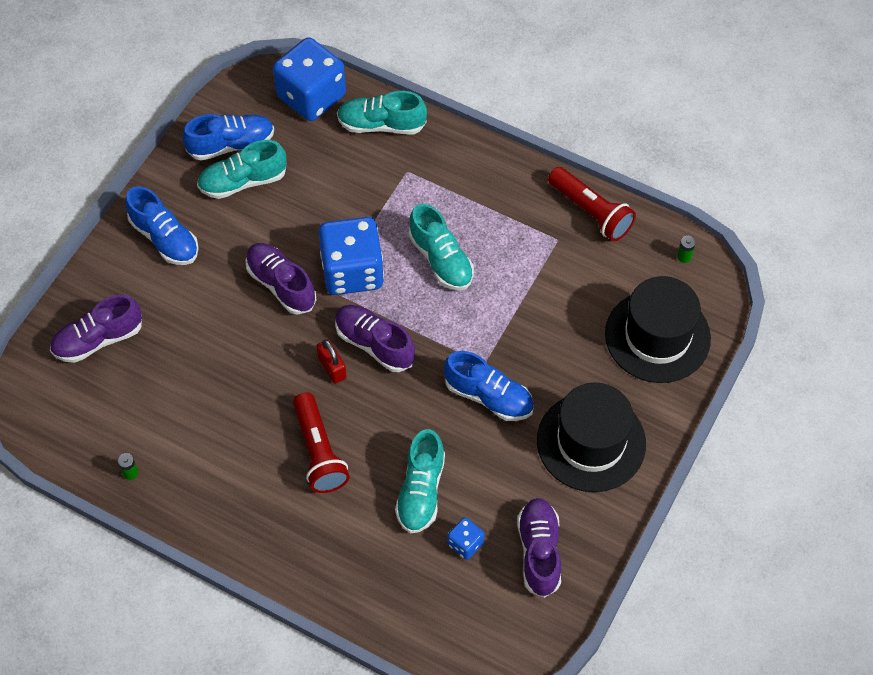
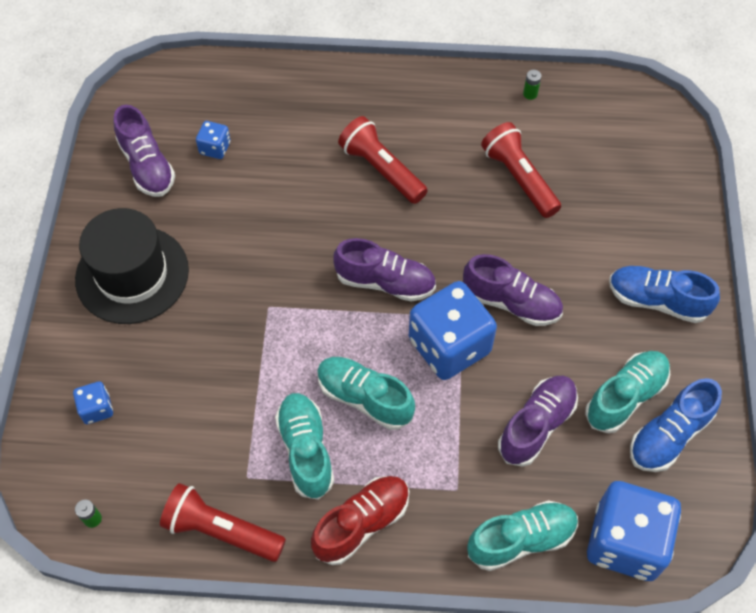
camera: 155 degrees right, 0 degrees up
(98, 339) = (641, 183): purple shoe -> purple shoe (536, 425)
(201, 389) = (519, 179): none -> red flashlight
(332, 368) = (412, 244): red padlock -> none
(421, 491) = (274, 173): turquoise shoe -> turquoise shoe (306, 450)
(487, 177) = (362, 523): none -> red shoe
(489, 396) = (249, 277): blue shoe -> none
(657, 336) = (97, 409): black hat -> blue dice

